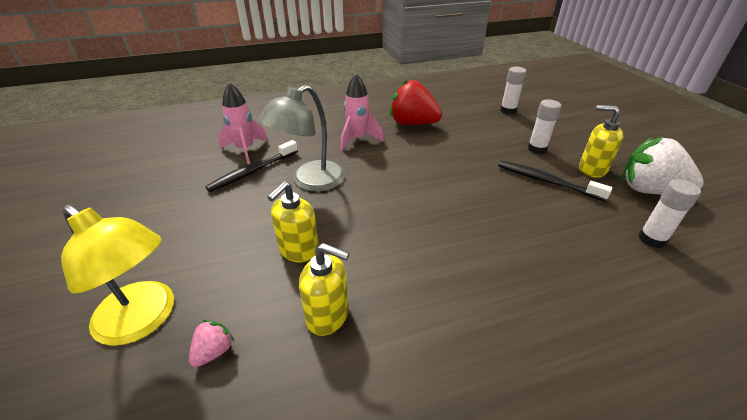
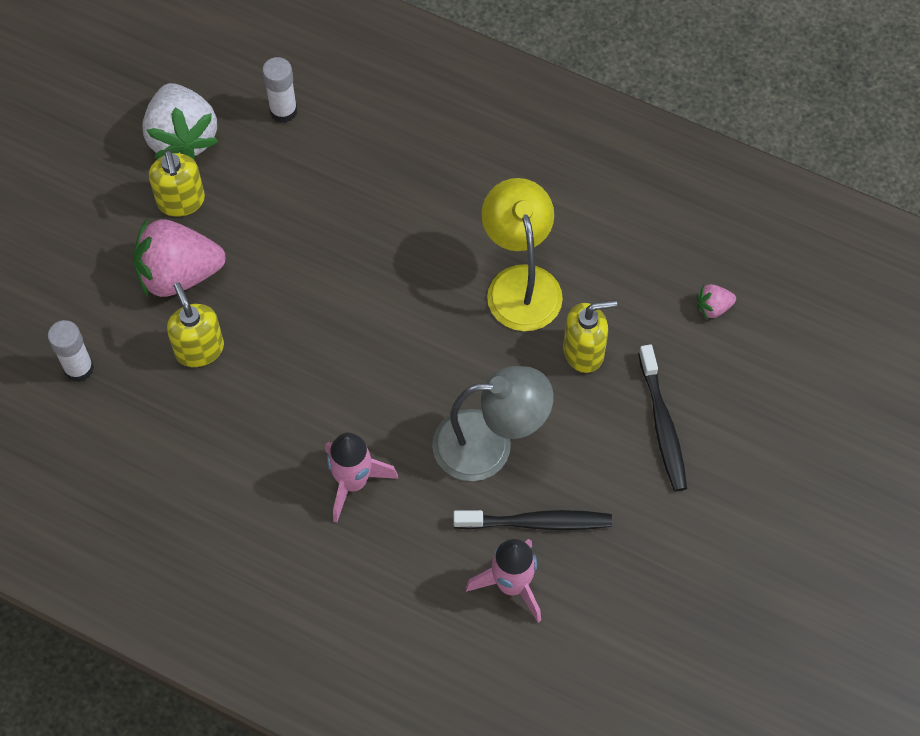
camera: 135 degrees left, 25 degrees up
(144, 320) = (750, 379): yellow lamp -> yellow lamp (520, 283)
(328, 316) = (614, 269): yellow soap dispenser -> yellow soap dispenser (199, 349)
(412, 124) = (242, 455): red strawberry -> none
(537, 149) = (179, 275): white glue stick -> pink strawberry
(547, 181) = (254, 229): black toothbrush -> black toothbrush (662, 424)

